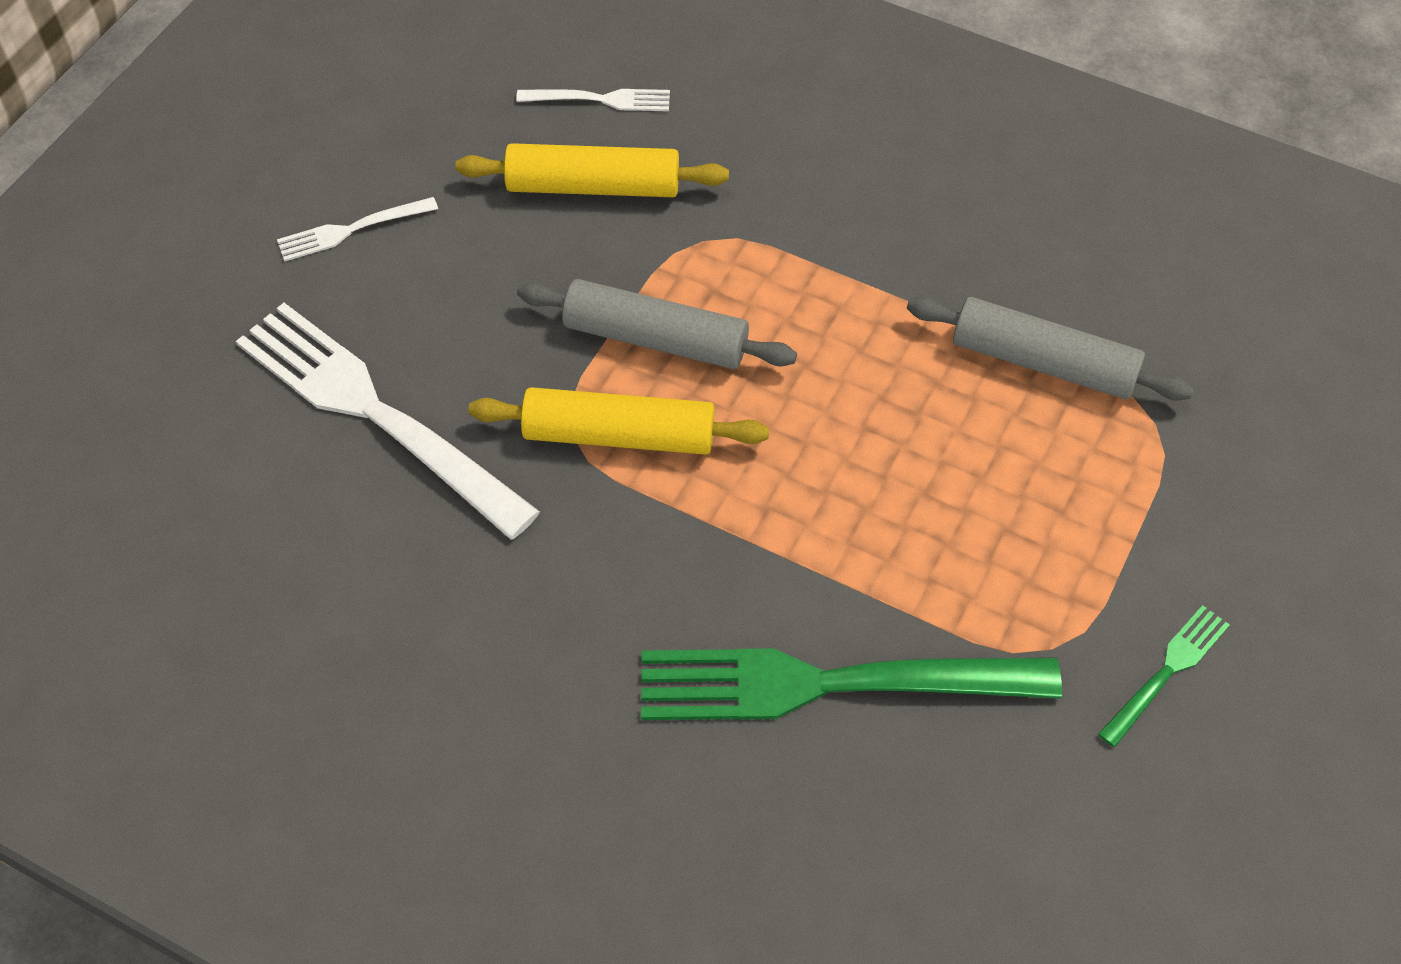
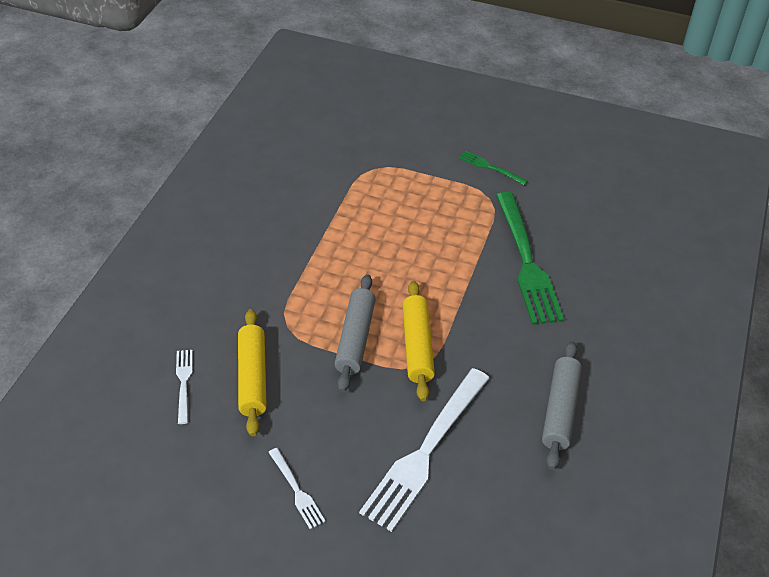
camera: 100 degrees left, 10 degrees down
(1043, 362) = (346, 201): grey rolling pin -> grey rolling pin (560, 410)

